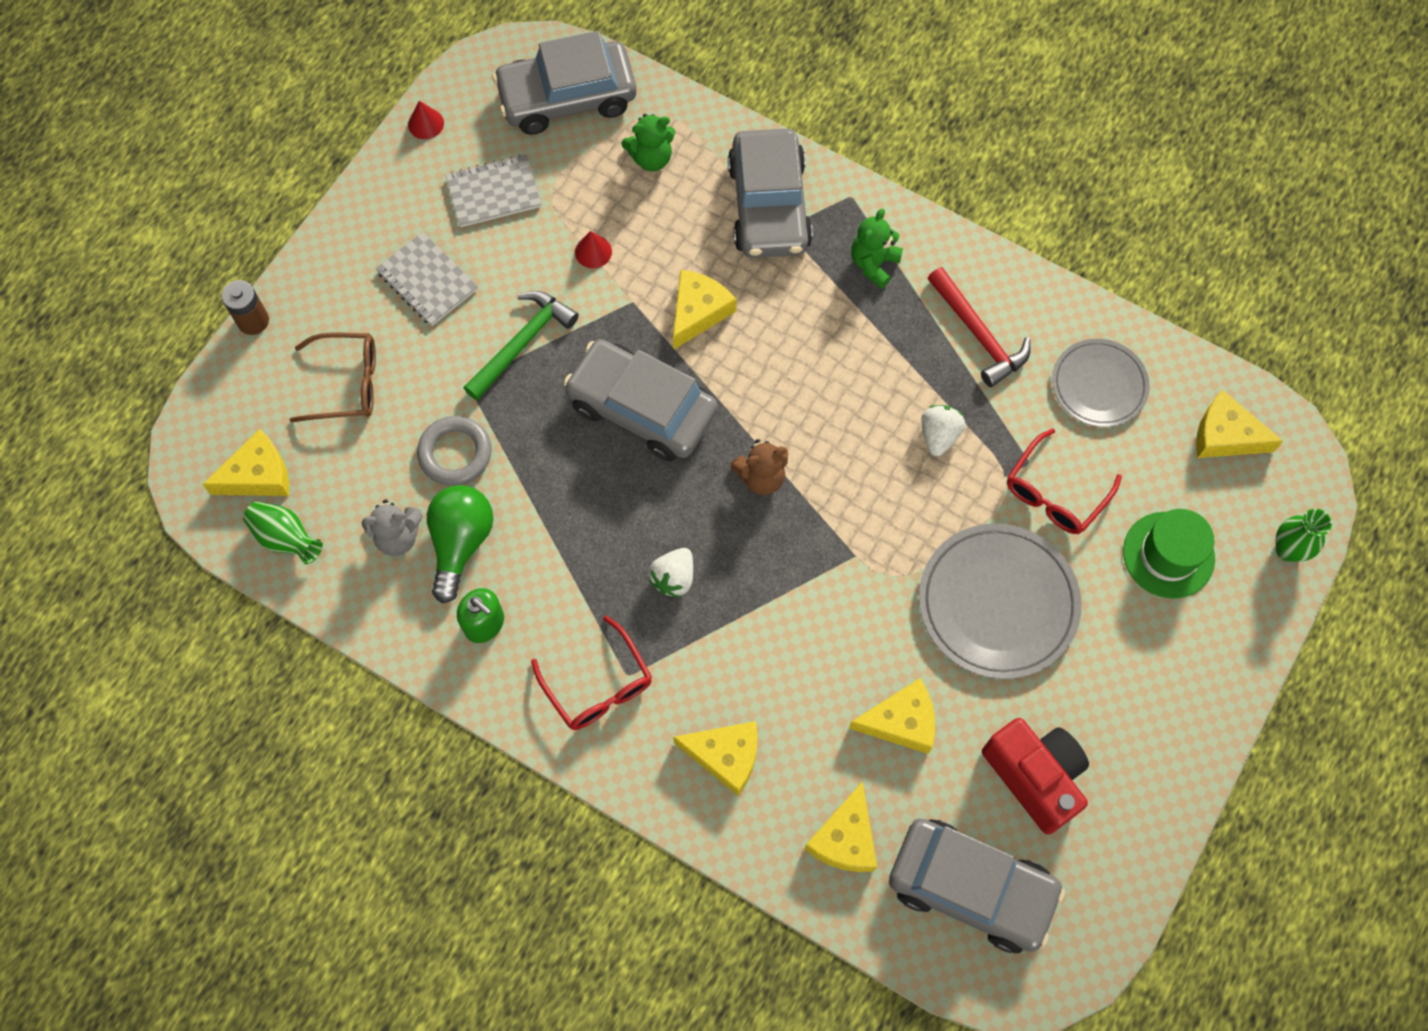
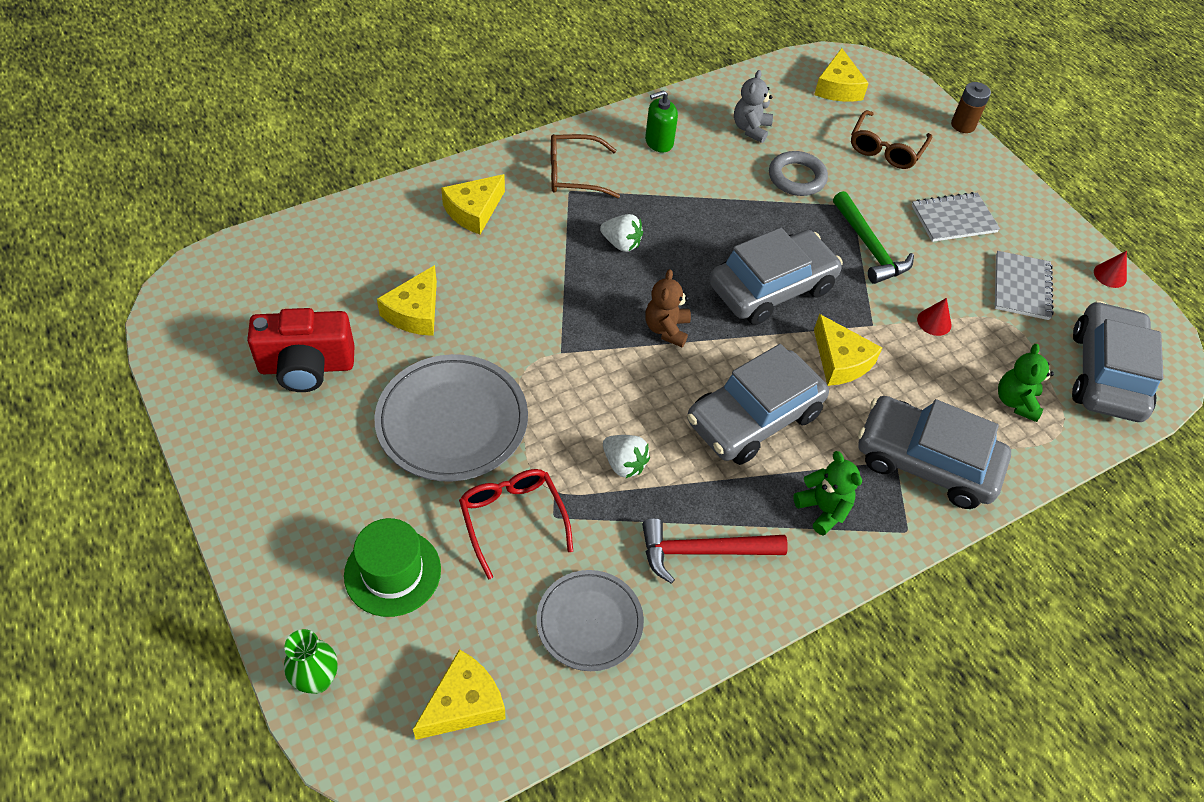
camera: 115 degrees right, 15 degrees down
(286, 538) = (783, 83): green vase -> none
(461, 543) = (725, 154): green light bulb -> none
(597, 684) = (574, 174): red glasses -> brown glasses
(674, 578) = (621, 244): white strawberry -> white strawberry turned 150 degrees clockwise
(845, 838) = (366, 242): yellow cheese -> none
(971, 888) = (271, 289): grey car -> grey car (753, 418)

